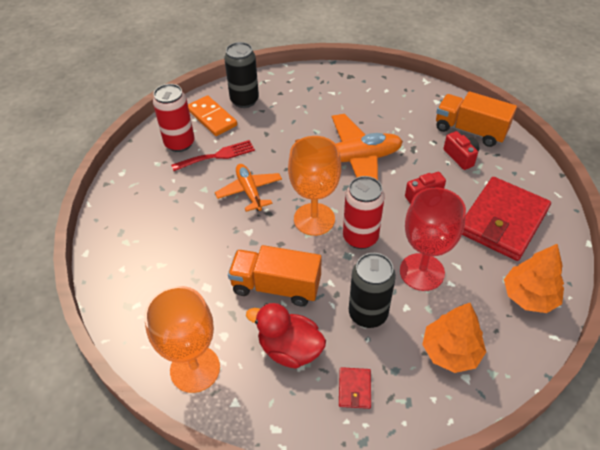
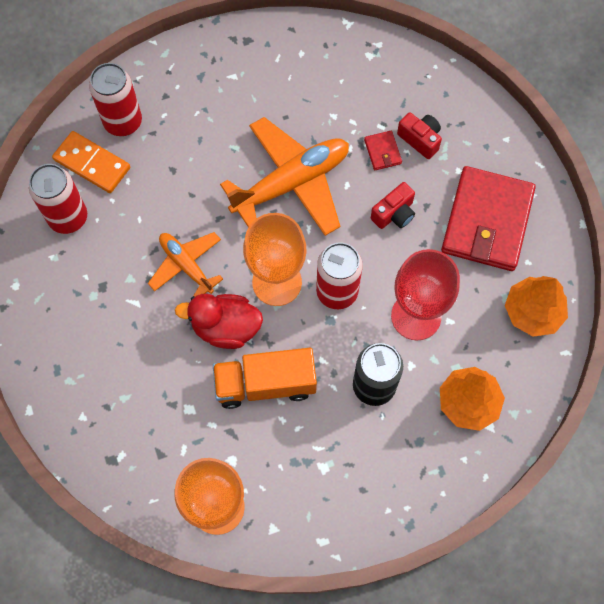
camera: 20 degrees left, 20 degrees up
(217, 156) = (125, 223): red fork -> none
(244, 100) = (123, 122): black can -> red can
(289, 349) = (306, 453): red duck -> red duck (226, 328)
(354, 389) = (385, 474): red wallet -> red wallet (382, 152)
(470, 131) = (421, 94): orange truck -> none

